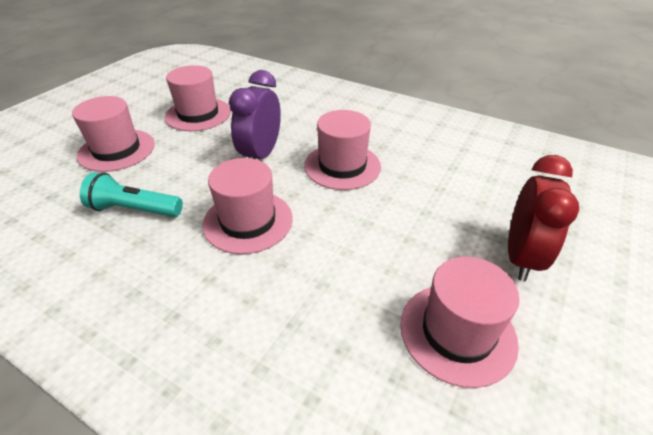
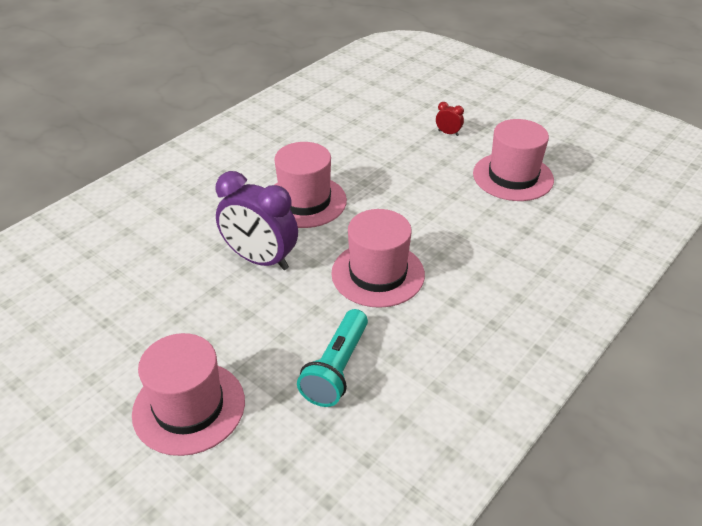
camera: 80 degrees left, 0 degrees up
(198, 114) = (126, 320): pink hat -> none
(521, 257) = (448, 133): red clock -> red clock, size x0.42

